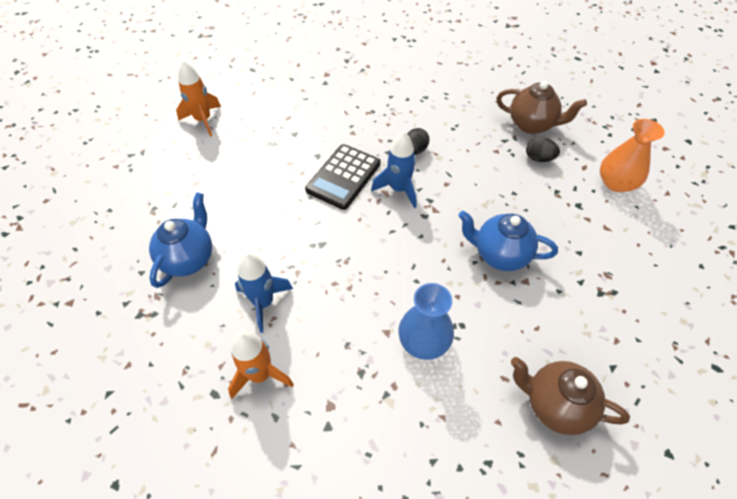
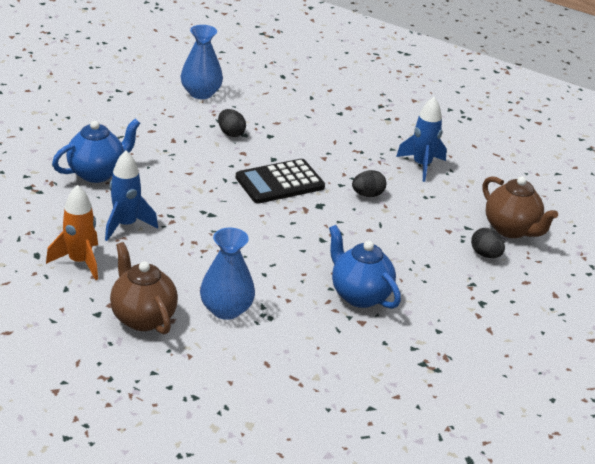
camera: 30 degrees right, 20 degrees down
(203, 120) = (201, 93): orange rocket -> blue vase
(263, 148) = (231, 133): none -> black egg
(399, 189) = (320, 213): blue rocket -> blue rocket (421, 166)
(555, 405) = (289, 399): brown teapot -> brown teapot (142, 317)
(616, 183) = (544, 307): orange vase -> none

